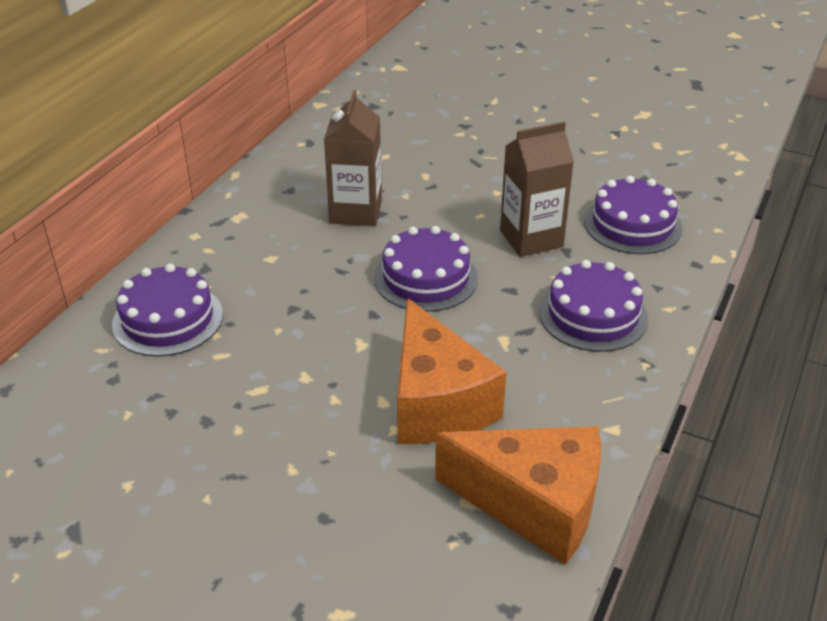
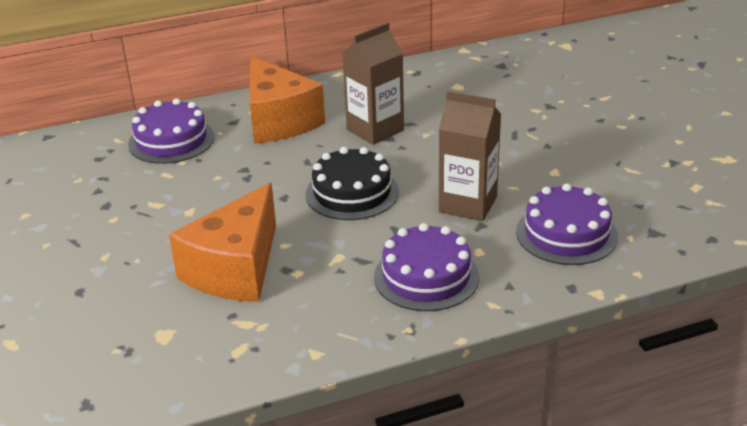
camera: 45 degrees right, 5 degrees down
(426, 278) = (352, 193): purple cake -> black cake
(534, 505) = (192, 362): orange cheese -> orange cheese (278, 120)

